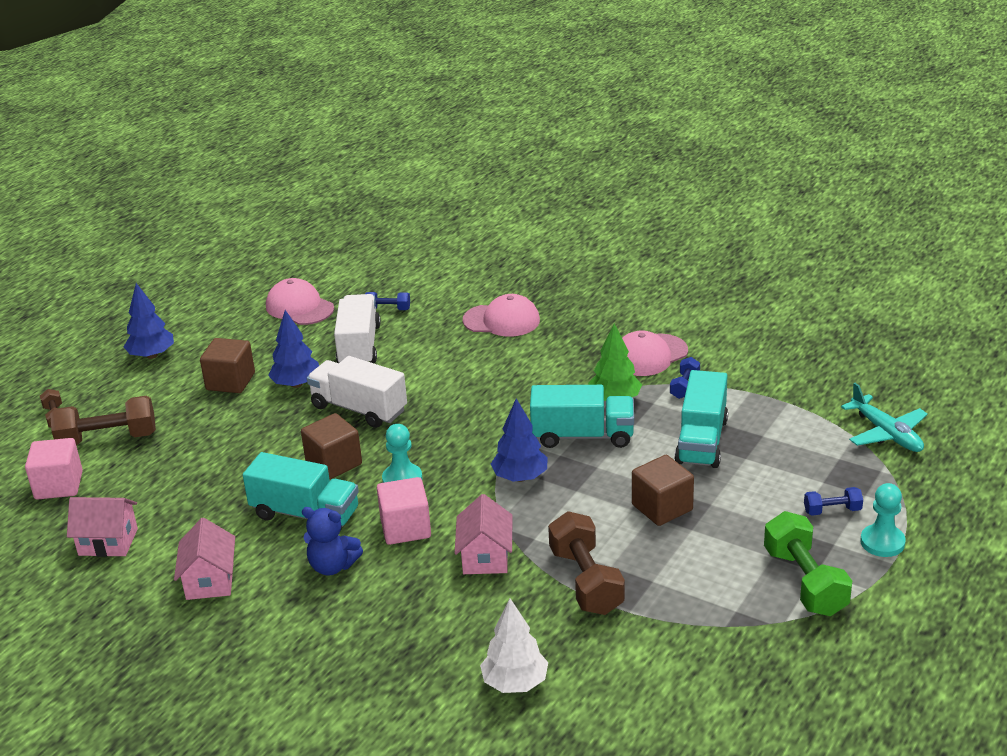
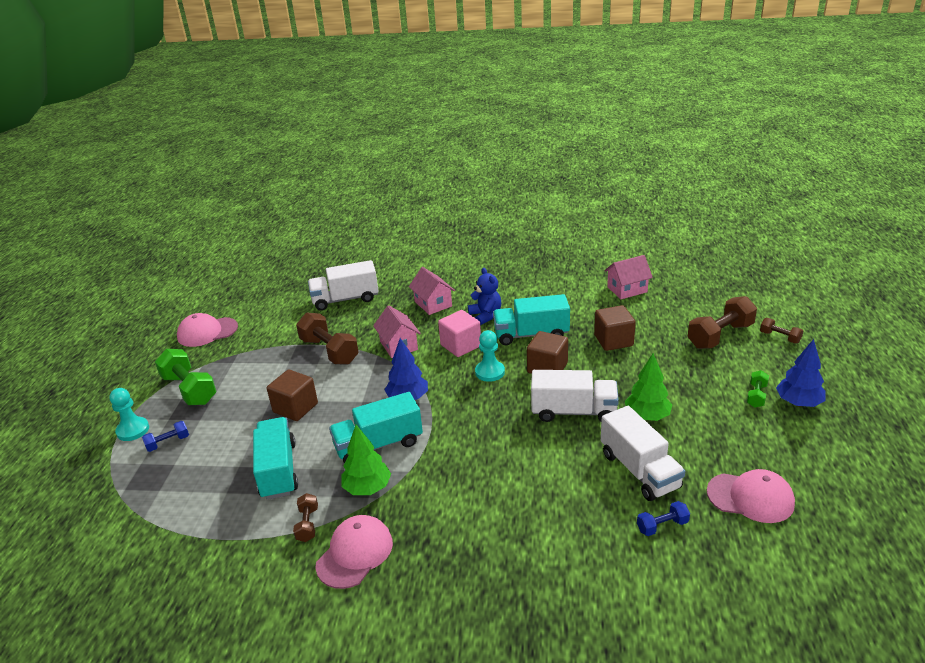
camera: 155 degrees right, 0 degrees up
(59, 485) = (703, 304): pink cube -> none
(175, 371) = (756, 396): none -> green dumbbell
(210, 580) = (546, 291): pink house -> pink house (433, 304)
(230, 381) = (701, 401): brown cube -> brown cube (613, 340)
(296, 384) = (647, 416): blue tree -> green tree
(332, 566) = (485, 316): blue teddy bear -> blue teddy bear turned 75 degrees clockwise
(501, 320) = (533, 551): pink cap -> pink cap (207, 332)
(515, 683) = (345, 299): white tree -> white truck
(684, 386) = (307, 524): blue dumbbell -> brown dumbbell
(886, 433) = (112, 530): turquoise plane -> none

